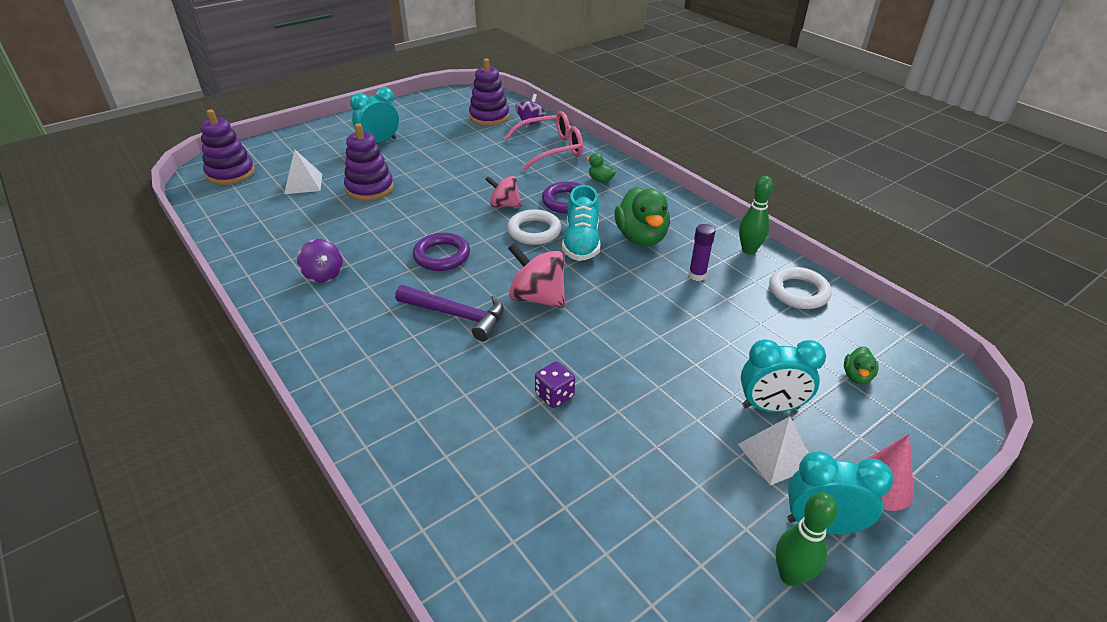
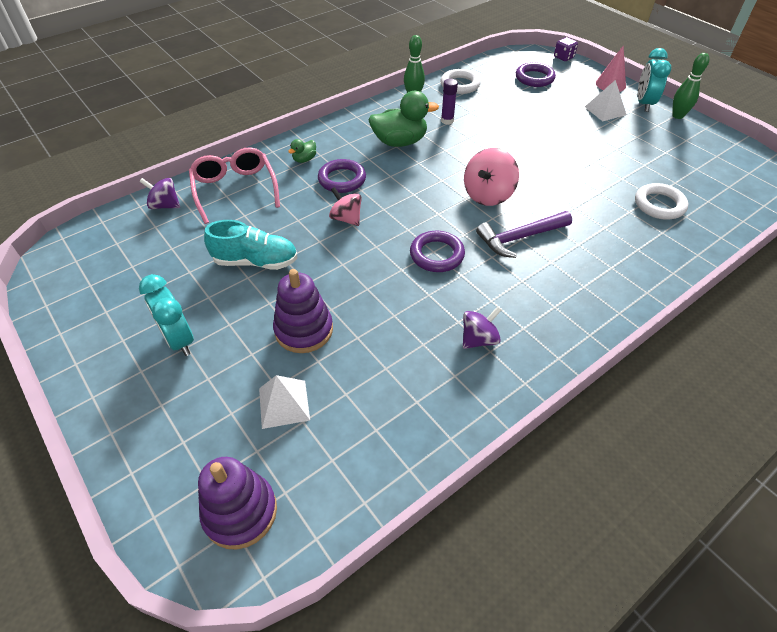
camera: 90 degrees left, 10 degrees up
(457, 315) = (520, 238): purple hammer -> purple hammer turned 135 degrees counterclockwise
(489, 117) = (136, 240): purple stacking toy -> none
(504, 205) = (346, 218): pink spinning top -> pink spinning top turned 120 degrees clockwise
(534, 231) = (392, 198): white ring -> white ring (659, 205)
(554, 395) = (590, 186): purple dice -> purple dice (563, 57)
(581, 242) = (409, 172): turquoise shoe -> turquoise shoe (256, 261)
(770, 407) = (569, 108): turquoise clock -> none
(857, 376) = (534, 78): green duck -> purple ring

